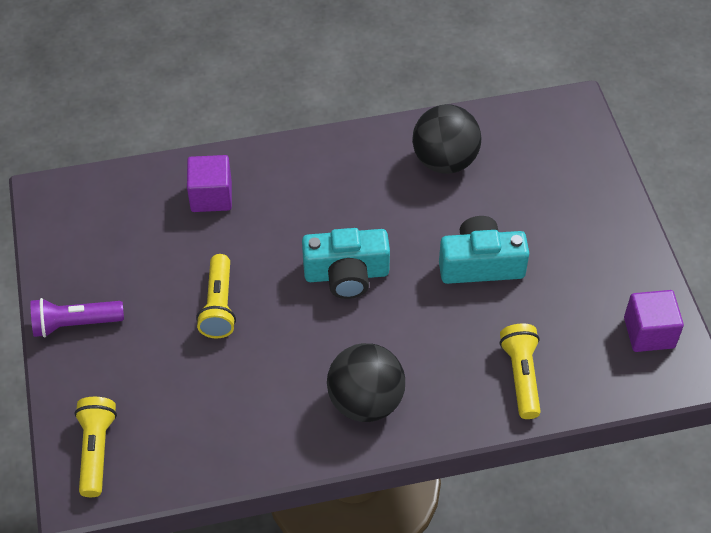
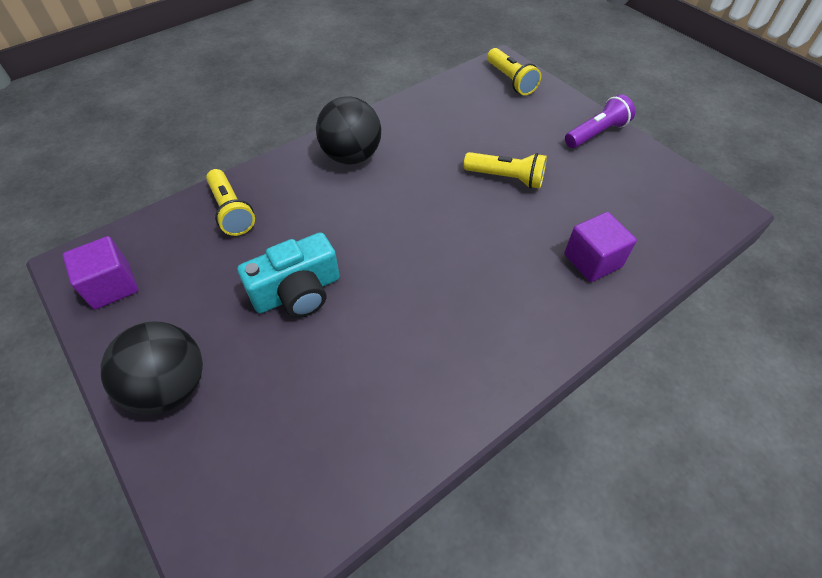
camera: 155 degrees right, 0 degrees up
(219, 306) = (506, 178): yellow flashlight -> yellow flashlight turned 135 degrees clockwise
(346, 274) = (420, 237): turquoise camera -> none
(444, 161) = (383, 400): black ball -> black ball (170, 386)

